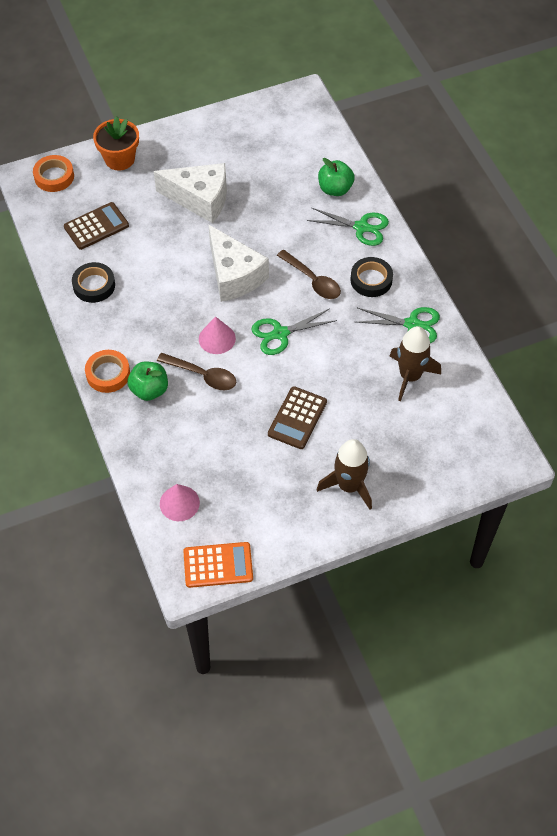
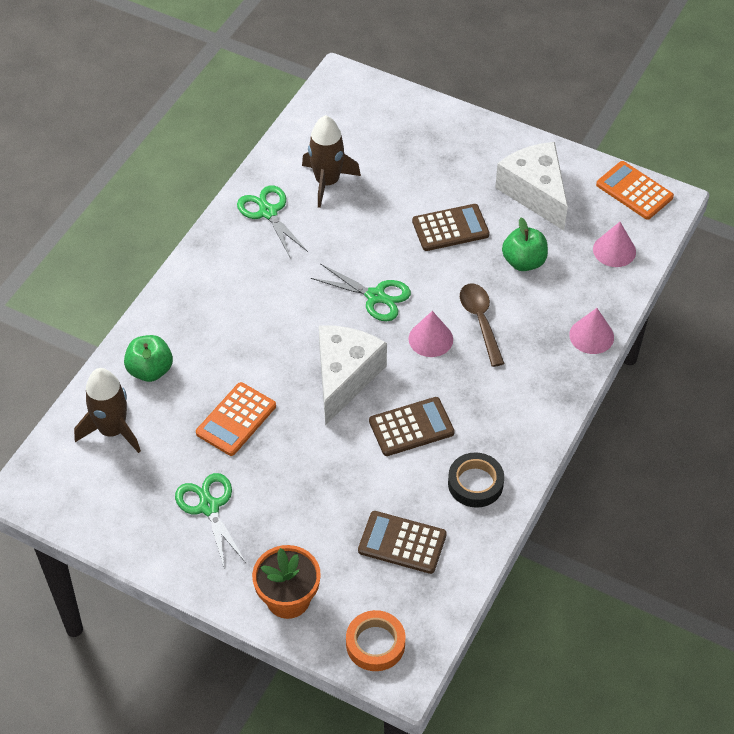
camera: 130 degrees left, 5 degrees down
(108, 374) = (556, 392): orange tape -> none
(127, 428) = (591, 336): none -> pink cone
(149, 390) = (537, 348): green apple -> green apple (524, 262)
(164, 282) = (411, 427): none -> brown calculator
(200, 199) = (274, 477): white cheese -> white cheese (535, 192)
(257, 206) = (236, 419): none -> orange calculator
(313, 280) = (289, 312): brown spoon -> none
(349, 486) = (476, 158): brown rocket -> brown rocket (113, 430)
(361, 227) = (183, 317): green scissors -> green scissors (209, 507)
(371, 280) = (244, 270): black tape -> none

